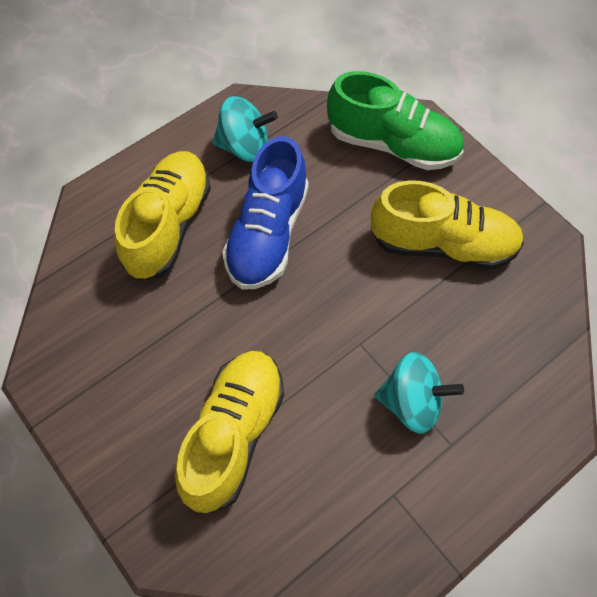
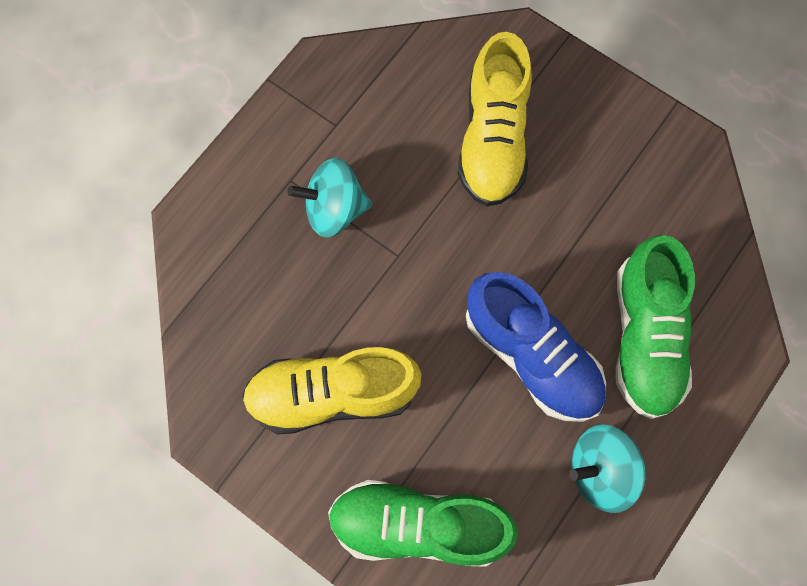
camera: 165 degrees right, 10 degrees up
(169, 226) = (645, 337): yellow shoe -> green shoe
(267, 234) = (531, 356): blue shoe -> blue shoe turned 135 degrees clockwise

